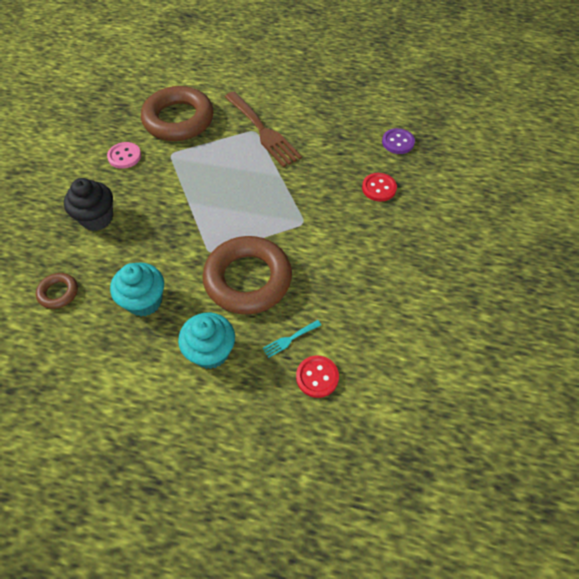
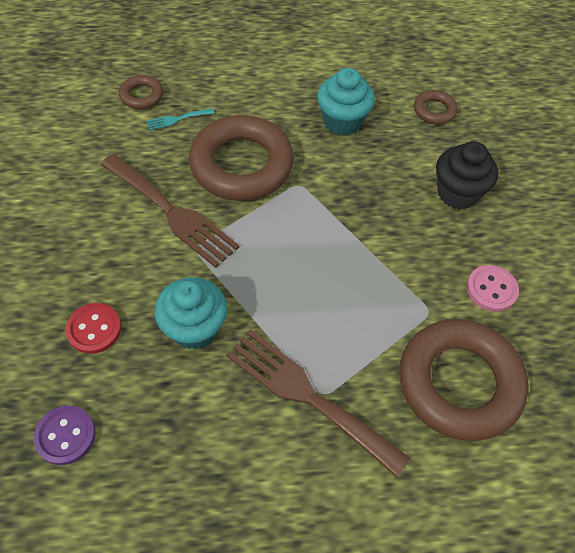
camera: 160 degrees right, 0 degrees up
(211, 352) = (252, 94): turquoise cupcake -> turquoise cupcake (194, 328)
(289, 339) = (177, 119): turquoise fork -> turquoise fork turned 150 degrees counterclockwise
(314, 252) = (172, 212): none -> brown fork
(317, 377) = (141, 95): red button -> brown ring

